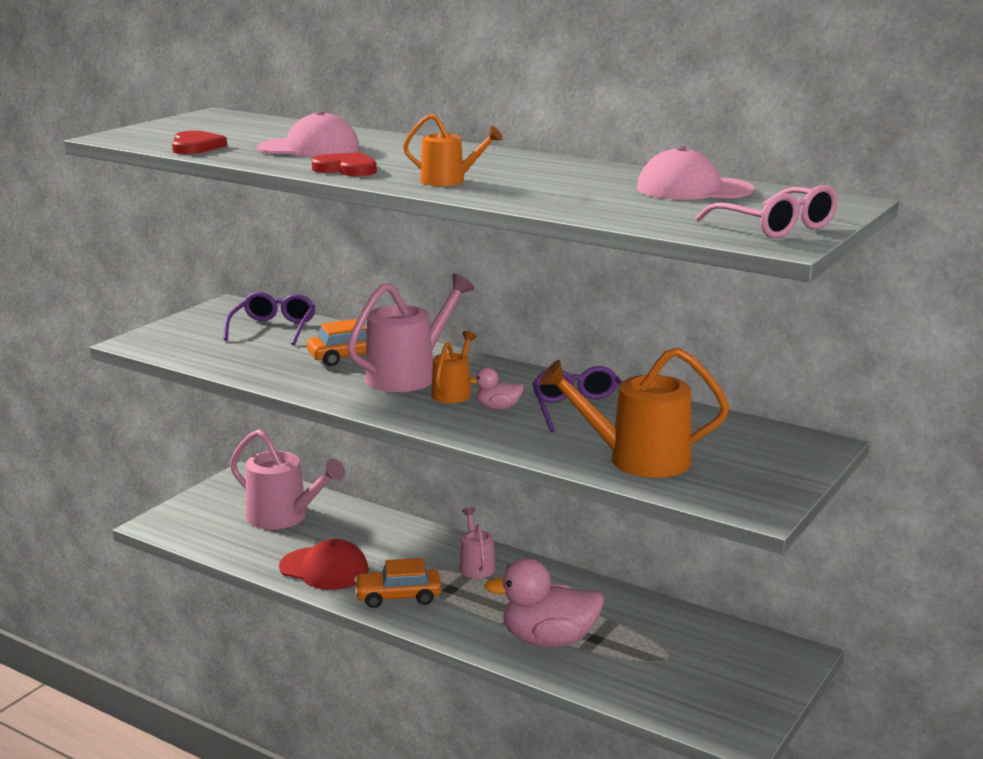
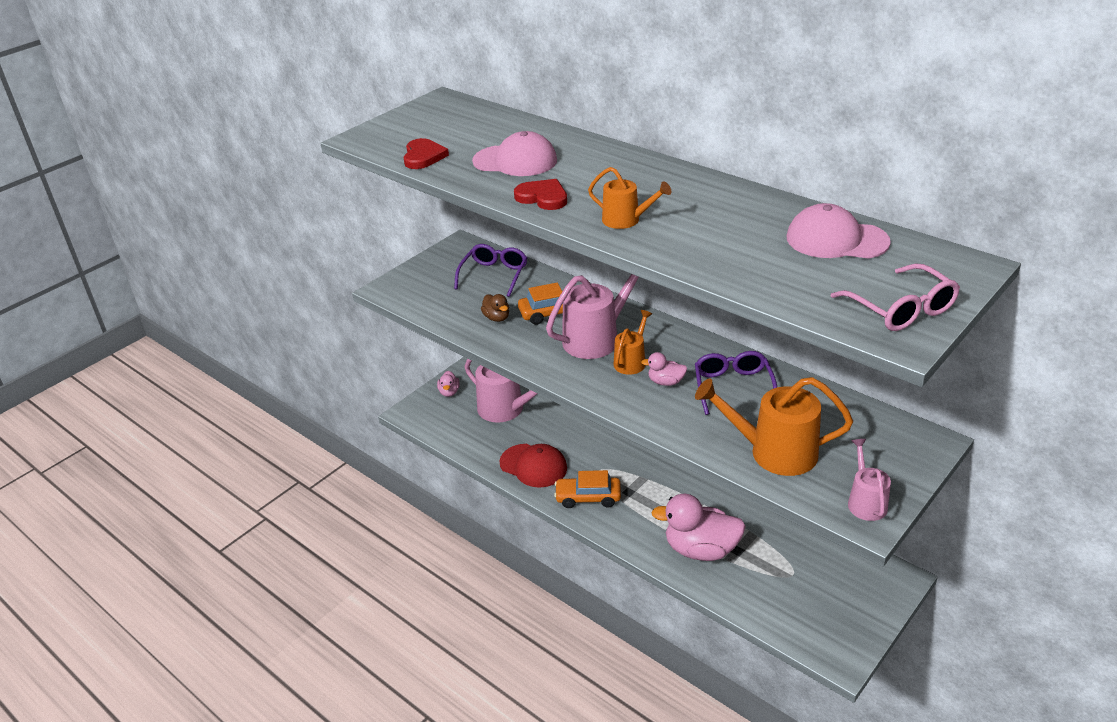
camera: 10 degrees right, 15 degrees up
(208, 503) = (449, 392): none -> pink duck
(280, 362) = (497, 318): none -> brown duck
(476, 565) = (650, 469): pink watering can -> pink watering can (865, 501)

